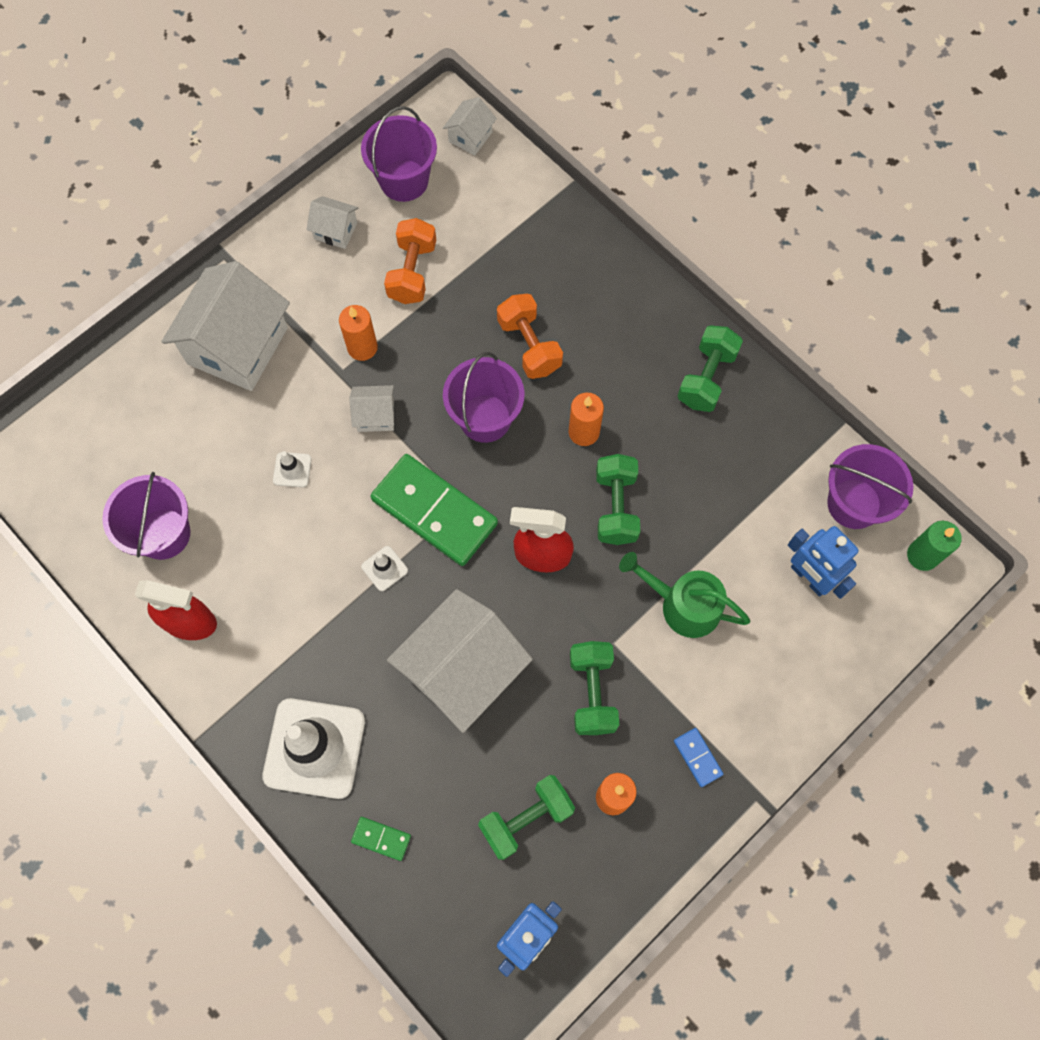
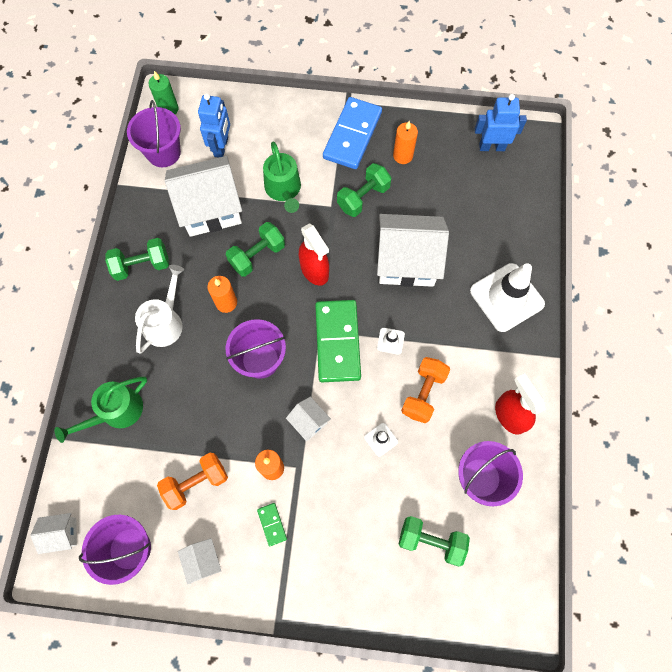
camera: 130 degrees left, 0 degrees up
(238, 345) = (333, 548): white house -> white house (210, 209)
(381, 839) = (514, 234): green domino -> green domino (272, 524)
(526, 819) = (446, 182): green dumbbell -> green dumbbell (431, 541)
(529, 346) = (194, 372): orange dumbbell -> orange dumbbell (423, 393)
(550, 249) = (116, 412): none -> green watering can
(613, 356) = (165, 322): none -> white watering can
(697, 757) = (352, 135): blue domino -> blue domino, size x2.37

